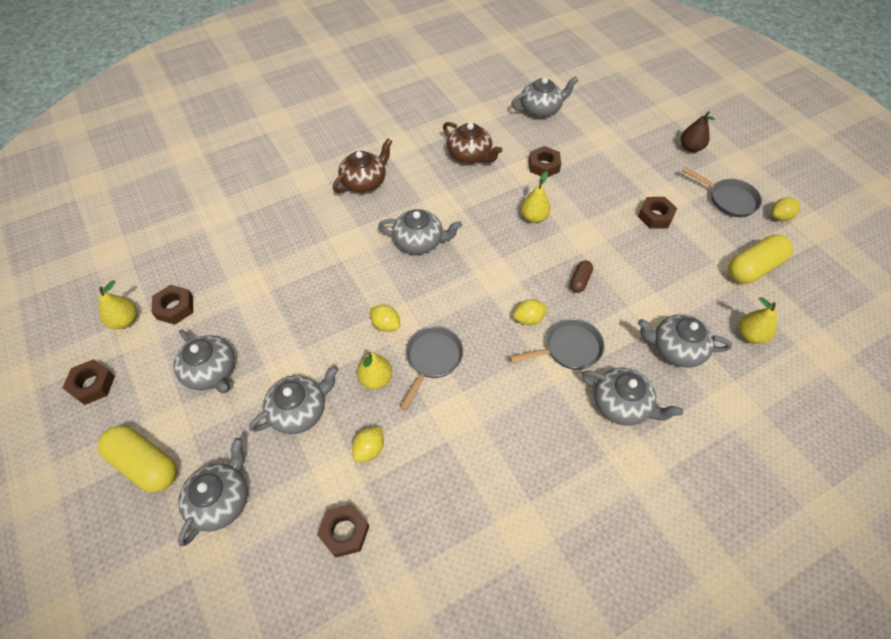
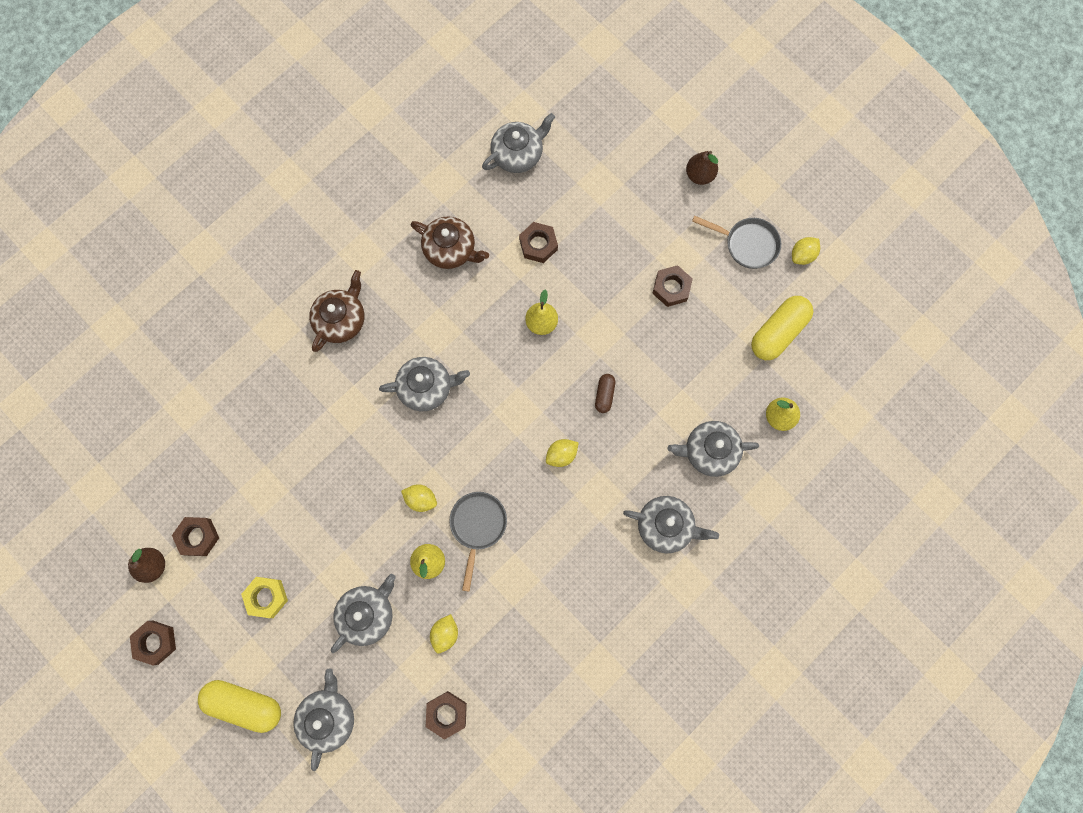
camera: 15 degrees left, 20 degrees up
(125, 320) = (153, 565): yellow pear -> brown pear
(211, 371) = (266, 597): grey teapot -> yellow nut
(568, 349) = (607, 479): grey pan -> none

